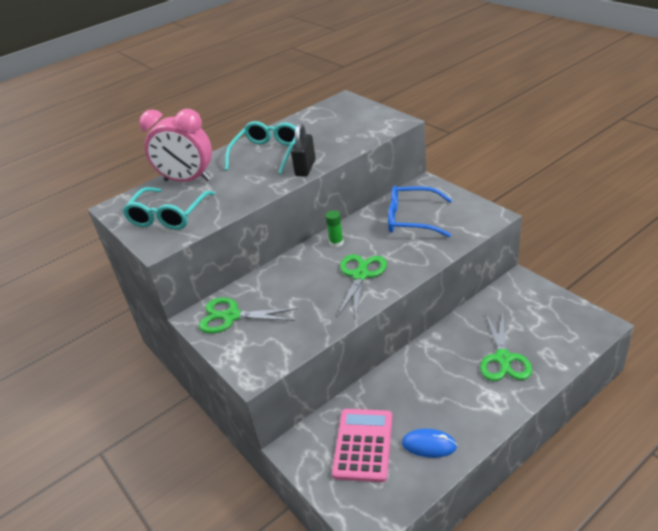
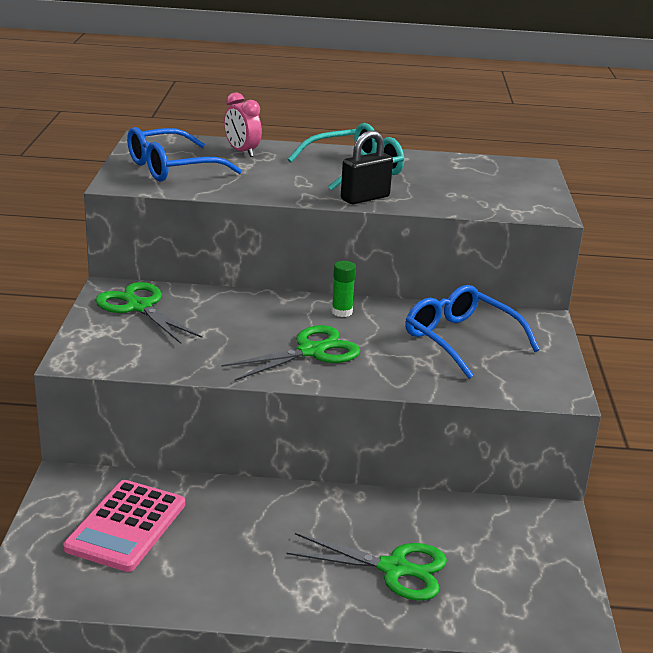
camera: 35 degrees right, 10 degrees down
(168, 216) = (172, 168): turquoise glasses -> blue glasses
(187, 180) = (242, 152): pink clock -> pink clock, size x0.55
(363, 445) = (126, 526): pink calculator -> pink calculator turned 150 degrees clockwise
(429, 445) = (182, 575): blue mouse -> none
(503, 358) = (394, 568): green scissors -> green scissors turned 120 degrees counterclockwise

